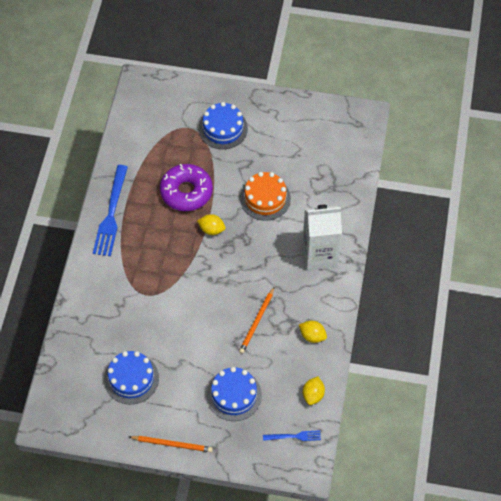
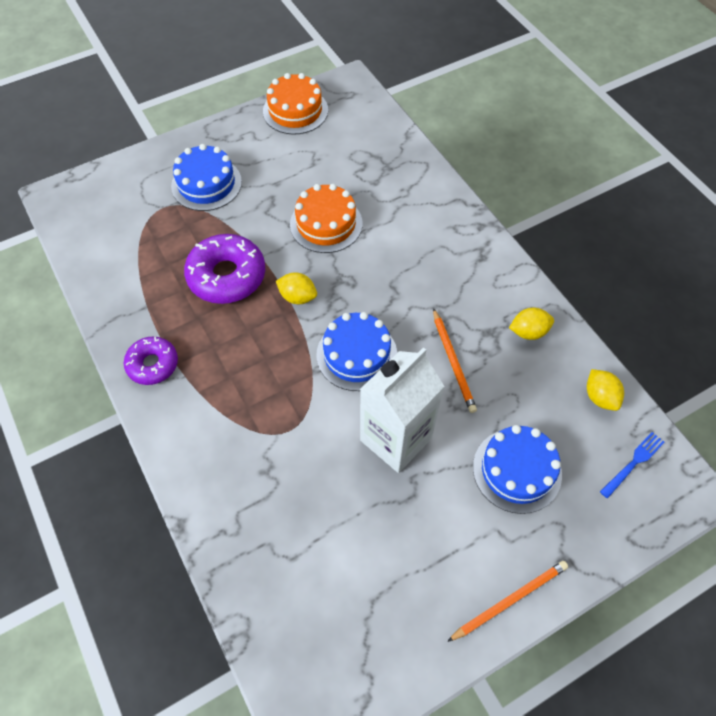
camera: 40 degrees left, 0 degrees up
(111, 214) = (153, 364): blue fork -> purple donut
(131, 378) = (373, 555): blue cake -> blue cake (356, 355)
(211, 230) = (297, 297): yellow lemon -> yellow lemon turned 45 degrees clockwise
(315, 114) = (295, 111): none -> orange cake
(319, 255) = (445, 242): white carton -> white carton (396, 439)

